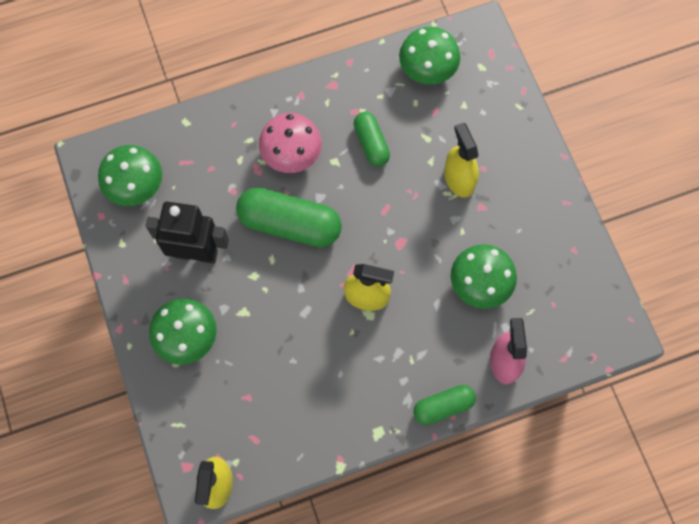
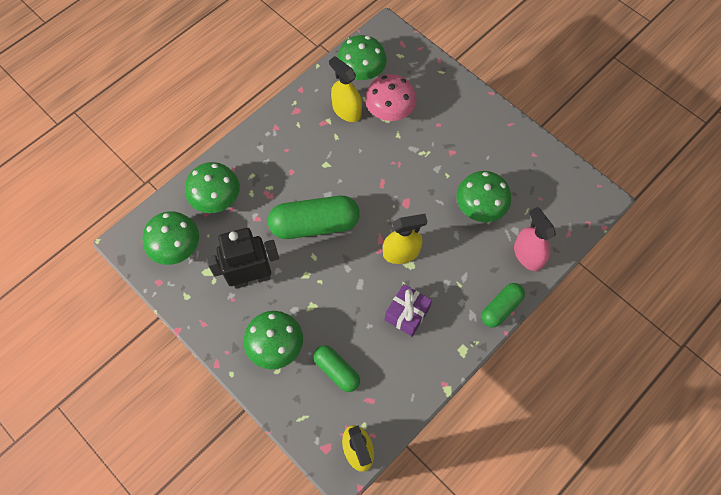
camera: 25 degrees left, 5 degrees down
(201, 150) = (216, 198): none -> green mushroom
(291, 154) = (290, 172): pink mushroom -> pink mushroom (389, 111)
(339, 366) = (407, 314): none -> purple gift
(371, 144) = (347, 140): green capsule -> green capsule (336, 370)
(459, 179) = (425, 139): yellow spray bottle -> yellow spray bottle (346, 110)

